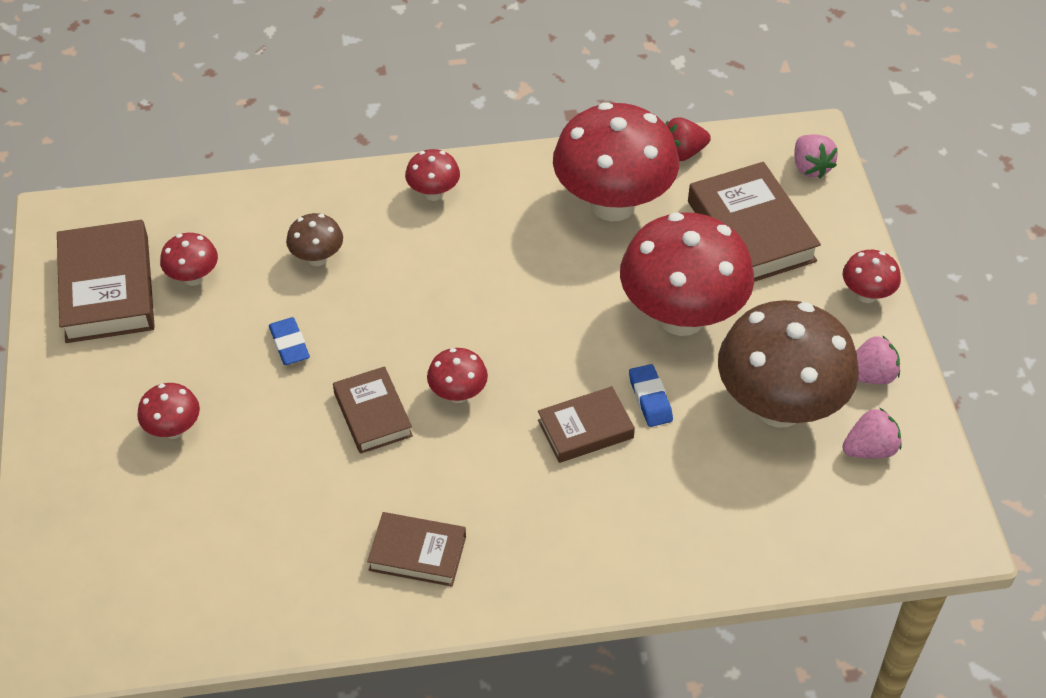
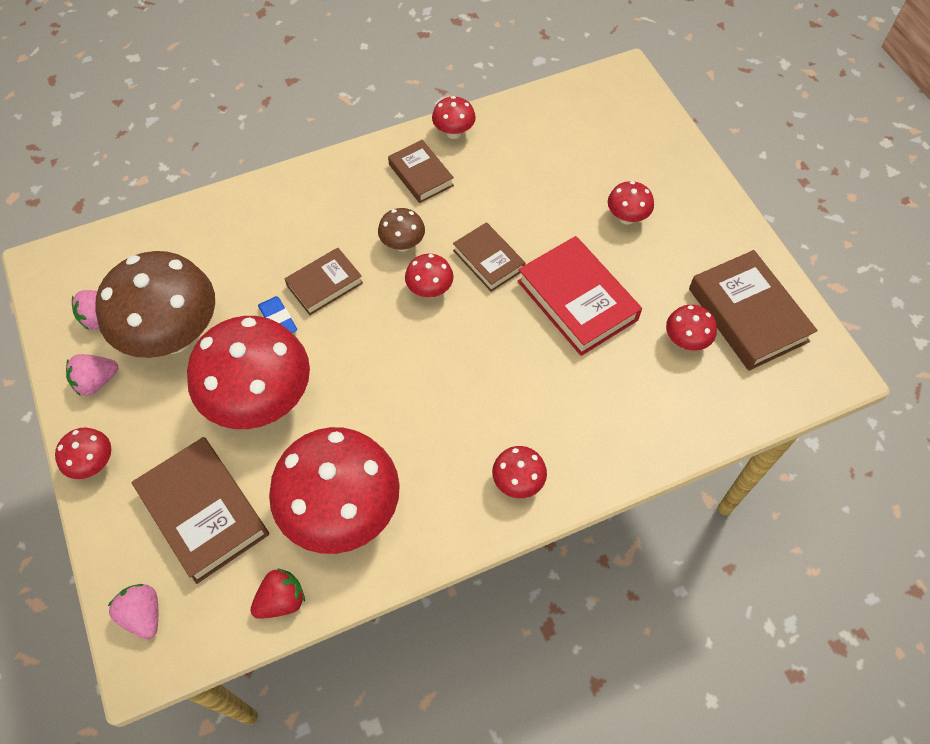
camera: 165 degrees right, 10 degrees up
(289, 345) = (577, 300): blue eraser -> red book
(317, 258) = (592, 385): brown mushroom -> brown mushroom (402, 244)
(346, 612) = (454, 133): none -> red mushroom
(417, 553) = (421, 175): brown book -> brown book turned 60 degrees clockwise

